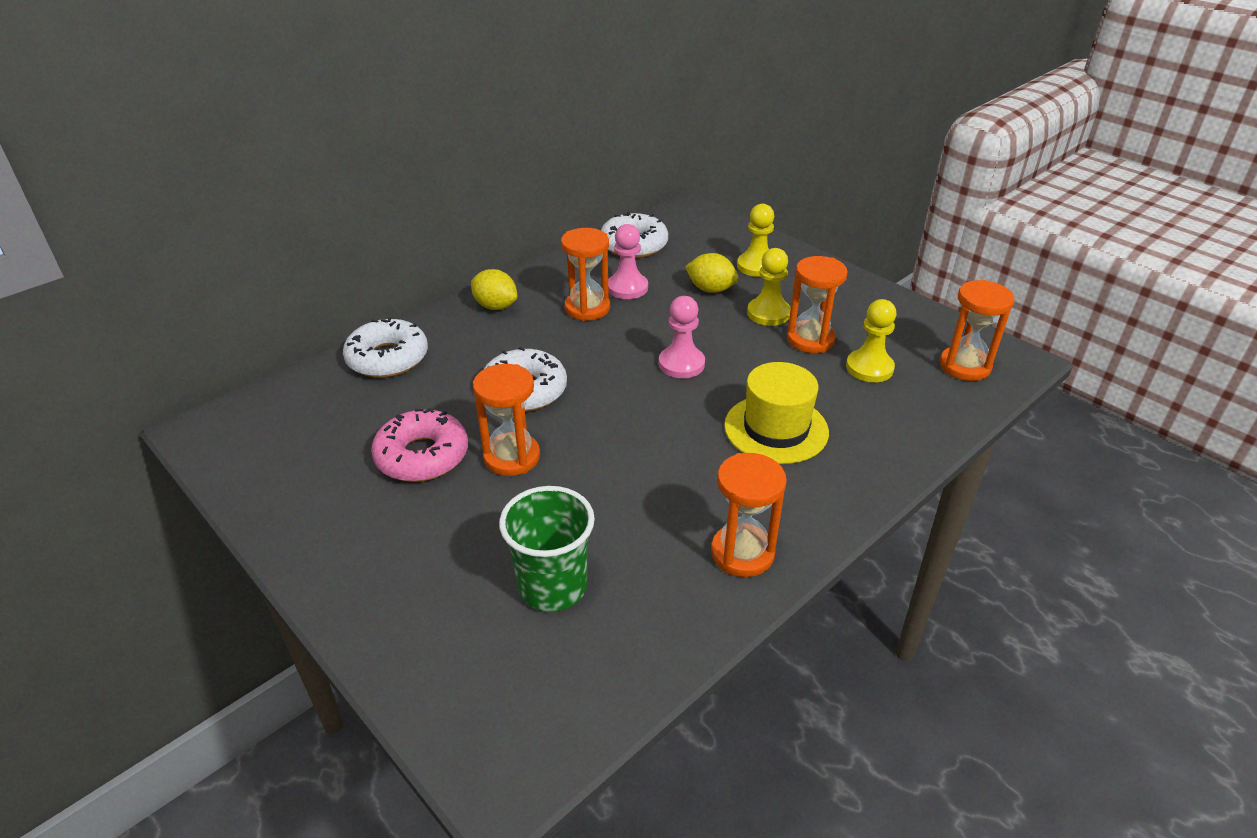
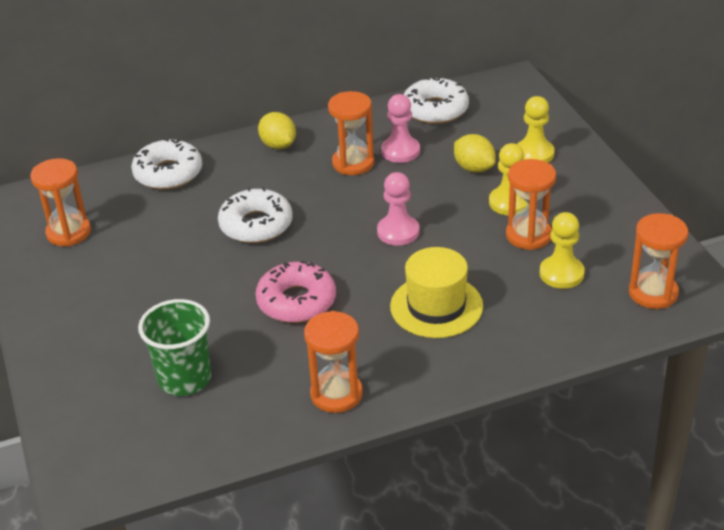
camera: 25 degrees right, 0 degrees up
(422, 456) = (150, 259): pink donut -> pink donut (296, 301)
(512, 457) = (214, 277): orange hourglass -> orange hourglass (68, 233)

